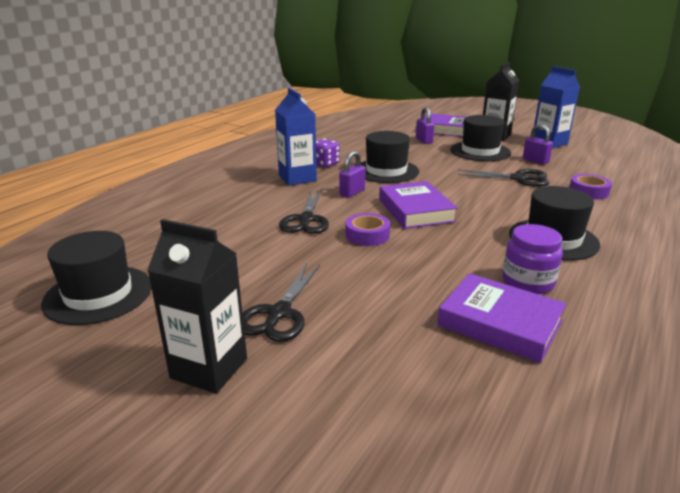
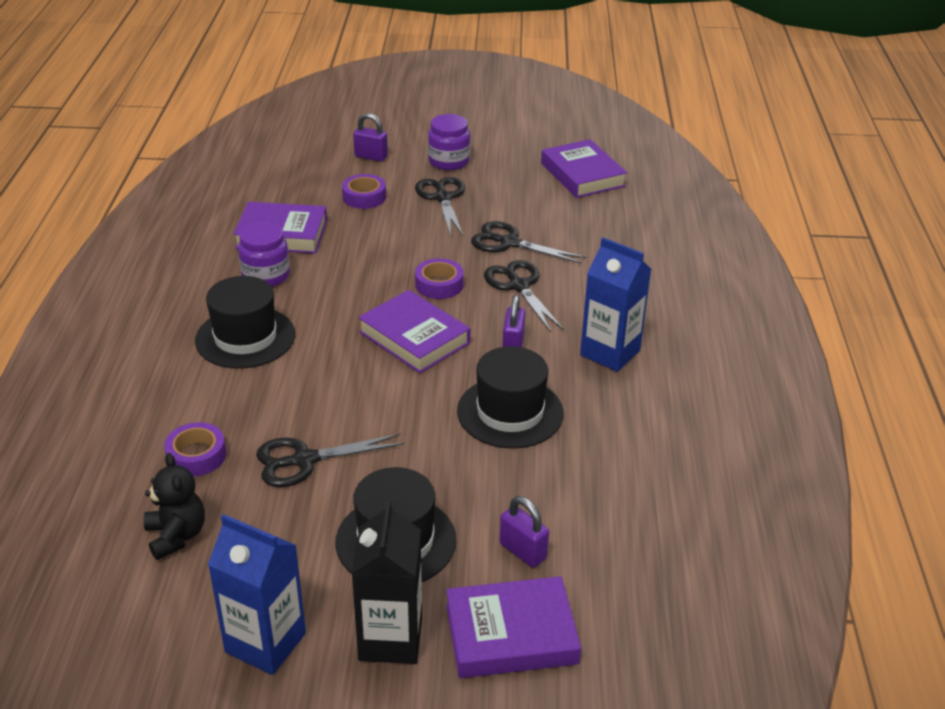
camera: 150 degrees right, 10 degrees up
(98, 294) = (582, 175): black hat -> purple book
(209, 368) = (449, 161): black carton -> purple jar
(271, 250) = (509, 243): none -> black scissors
(325, 164) = (612, 401): purple dice -> none
(370, 345) = (364, 197): none -> purple tape
(535, 161) = (286, 536): purple padlock -> purple padlock (371, 156)
(596, 170) = (176, 536): none -> black teddy bear

